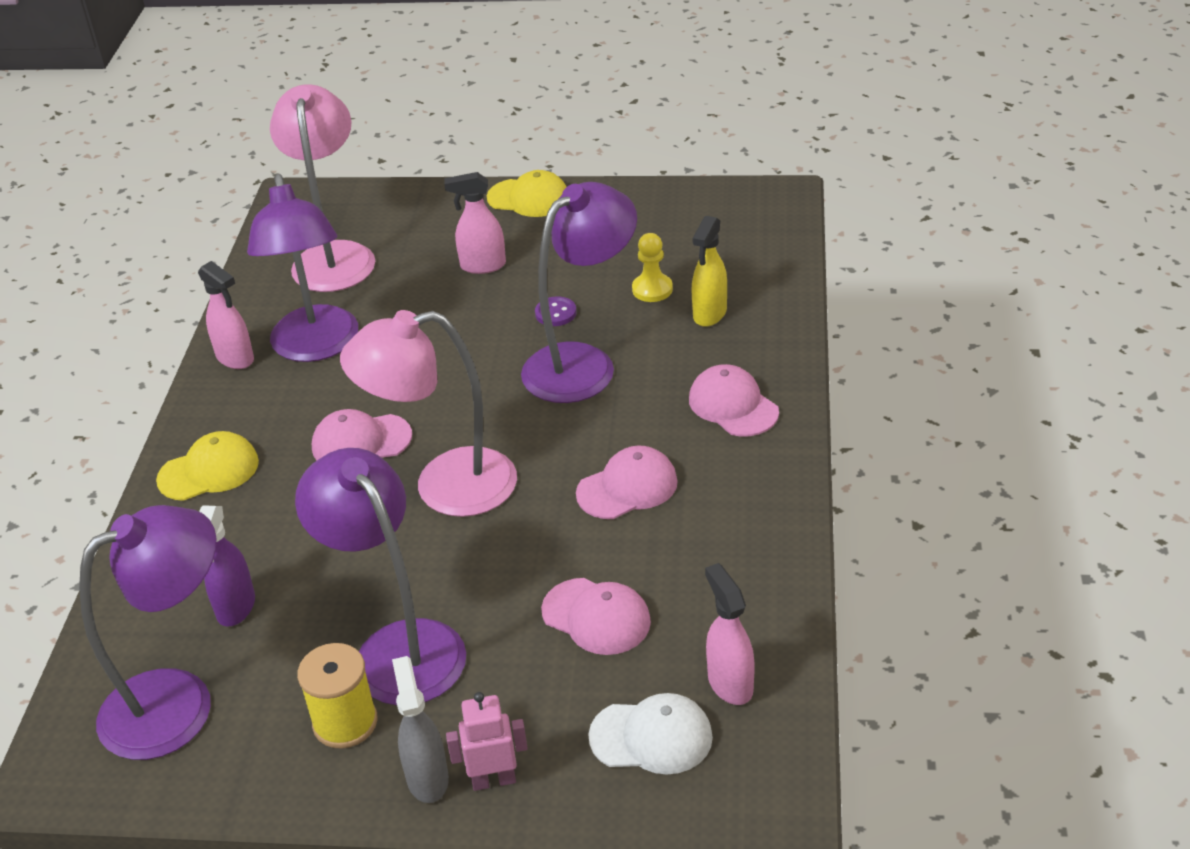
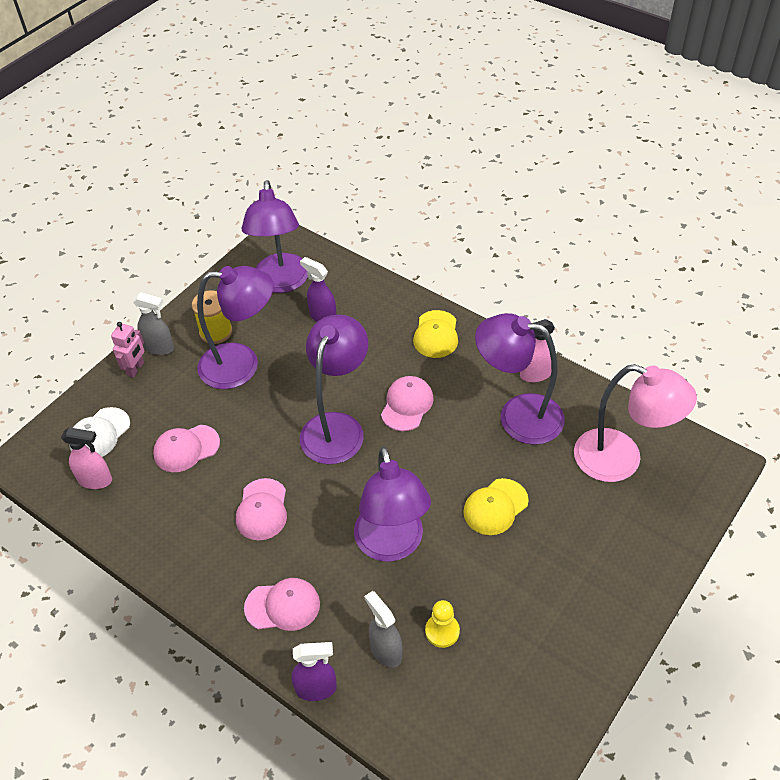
camera: 120 degrees right, 10 degrees up
(444, 487) = (337, 427): pink lamp -> purple lamp
(482, 266) = (548, 540): pink spray bottle -> none
(529, 198) = (624, 613): yellow cap -> yellow cap (495, 507)
(555, 313) = (458, 557): purple button -> none
(709, 314) = (385, 651): yellow spray bottle -> grey spray bottle
(795, 338) = (316, 688): none -> purple spray bottle

